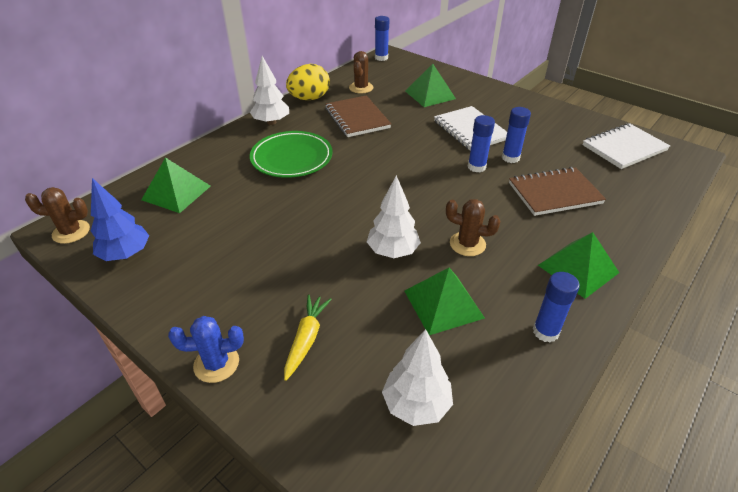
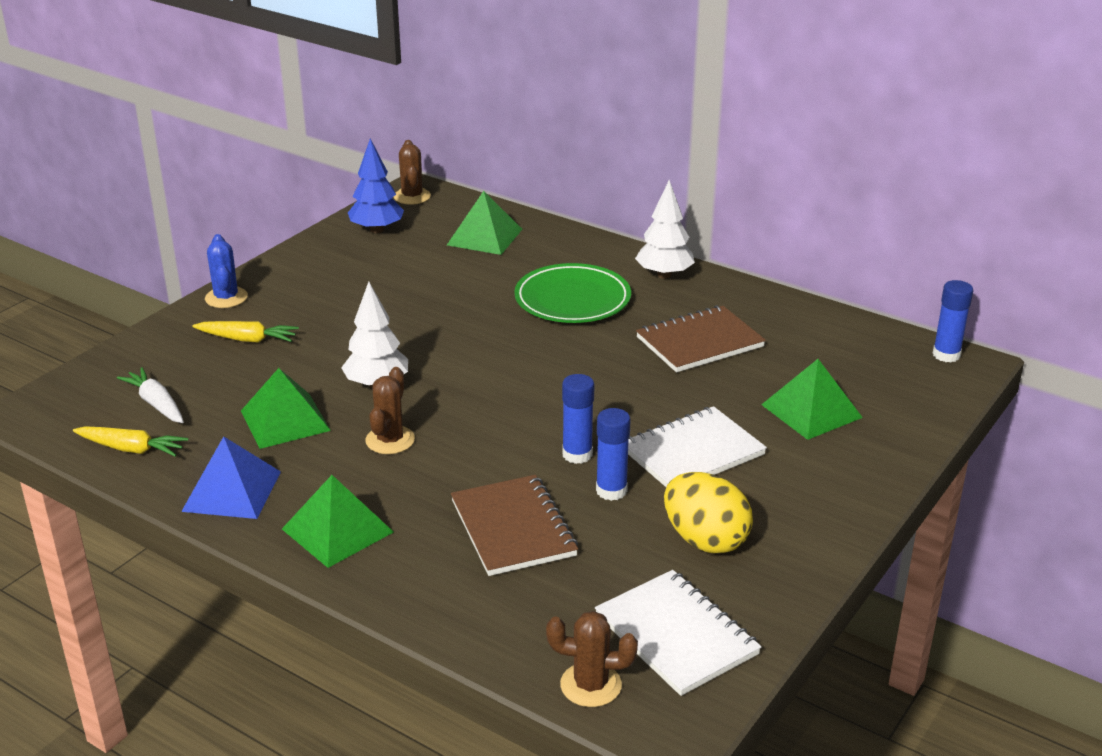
camera: 85 degrees right, 10 degrees down
(309, 98) = (749, 297): yellow egg -> yellow egg (705, 540)
(361, 88) = (807, 340): brown cactus -> brown cactus (590, 685)
(416, 404) = (156, 404): white tree -> white carrot
(495, 416) = (131, 449): none -> yellow carrot
(545, 332) = (232, 491): blue glue stick -> blue pyramid

